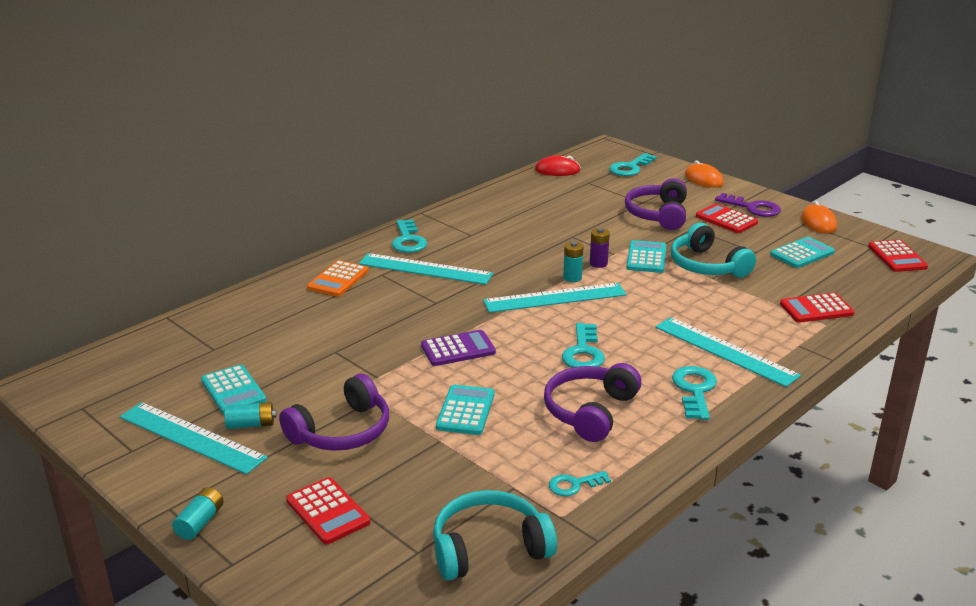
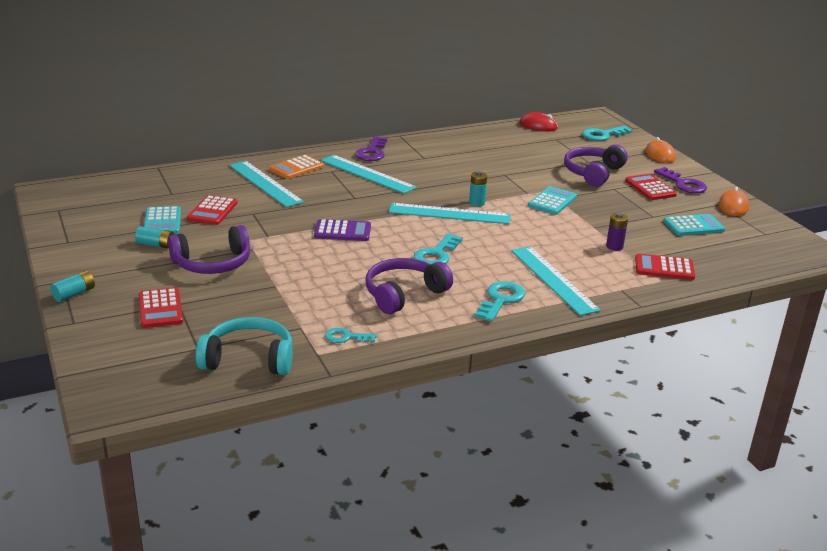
camera: 20 degrees right, 0 degrees up
(192, 437) = (112, 243): turquoise ruler -> turquoise ruler (265, 183)
(408, 240) = (372, 152): turquoise key -> purple key
(465, 411) = (311, 272): turquoise calculator -> none
(598, 263) = (508, 197): purple battery -> purple battery (614, 246)
(707, 265) = (599, 217): turquoise headphones -> none
(897, 257) = (781, 246): red calculator -> red calculator (212, 211)

